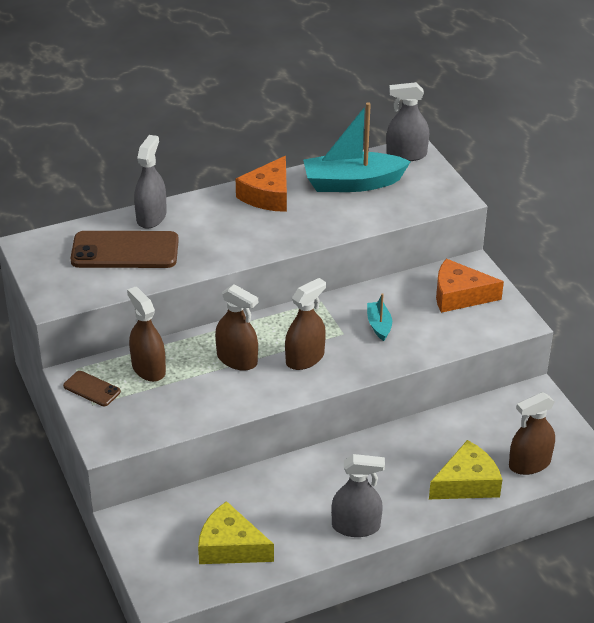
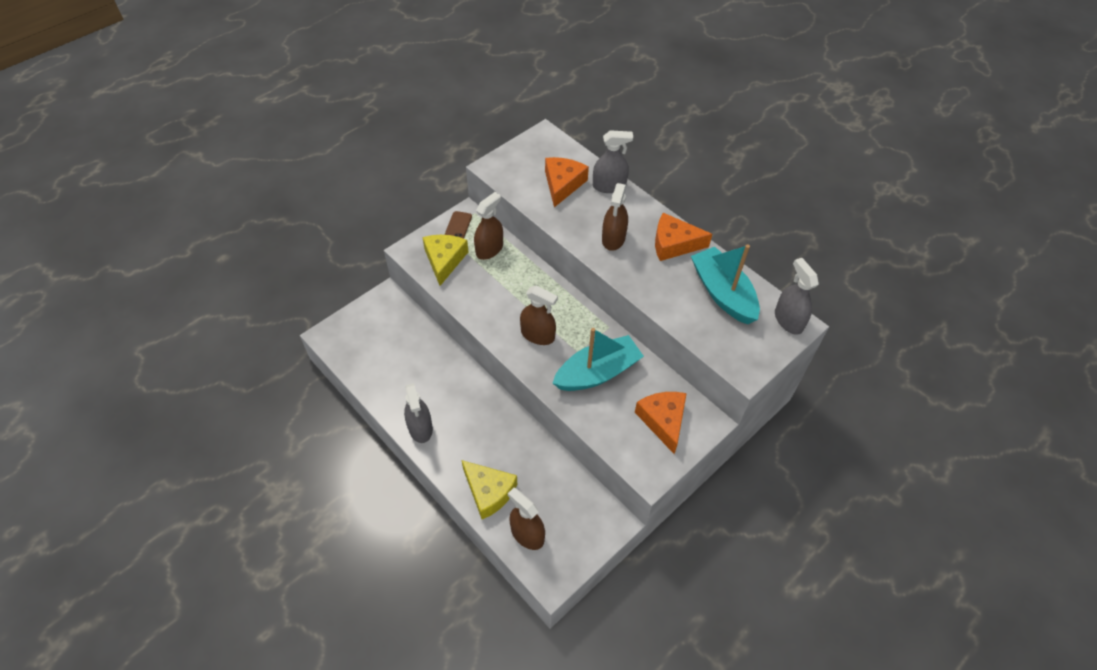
camera: 70 degrees right, 15 degrees up
(125, 251) = (562, 184): brown phone -> orange cheese
(230, 547) = (379, 358): yellow cheese -> yellow cheese (444, 260)
(237, 359) = (519, 295): brown spray bottle -> brown spray bottle (613, 238)
(379, 325) = (597, 372): turquoise boat -> turquoise boat, size x2.13

